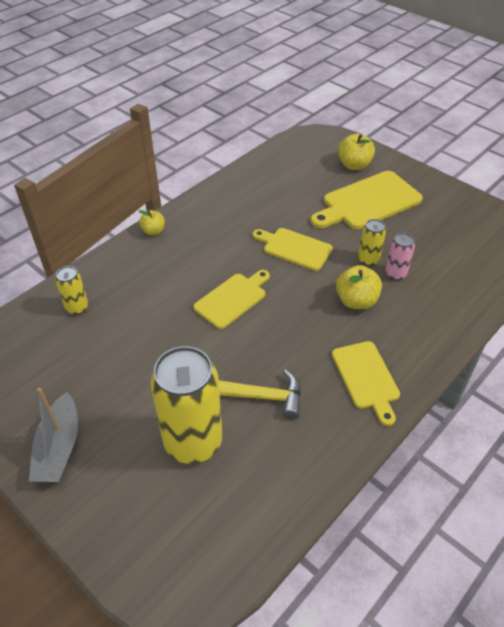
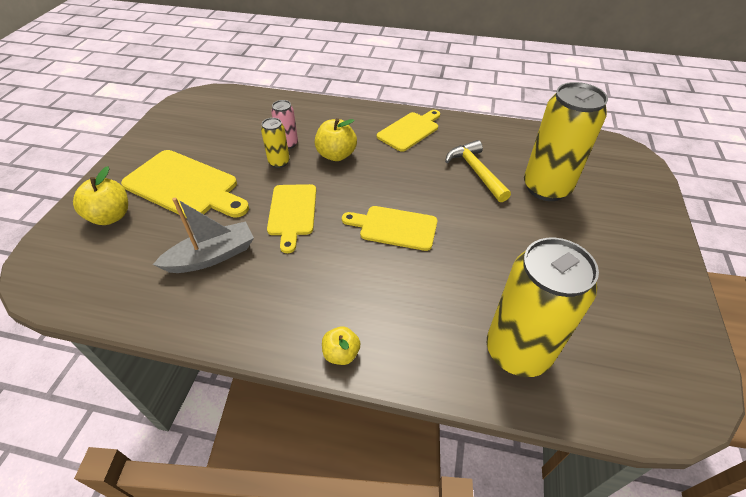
camera: 120 degrees left, 0 degrees up
(59, 448) = (641, 259): grey boat -> grey boat (212, 256)
(77, 308) = (517, 351): yellow can -> yellow can, size x2.12

